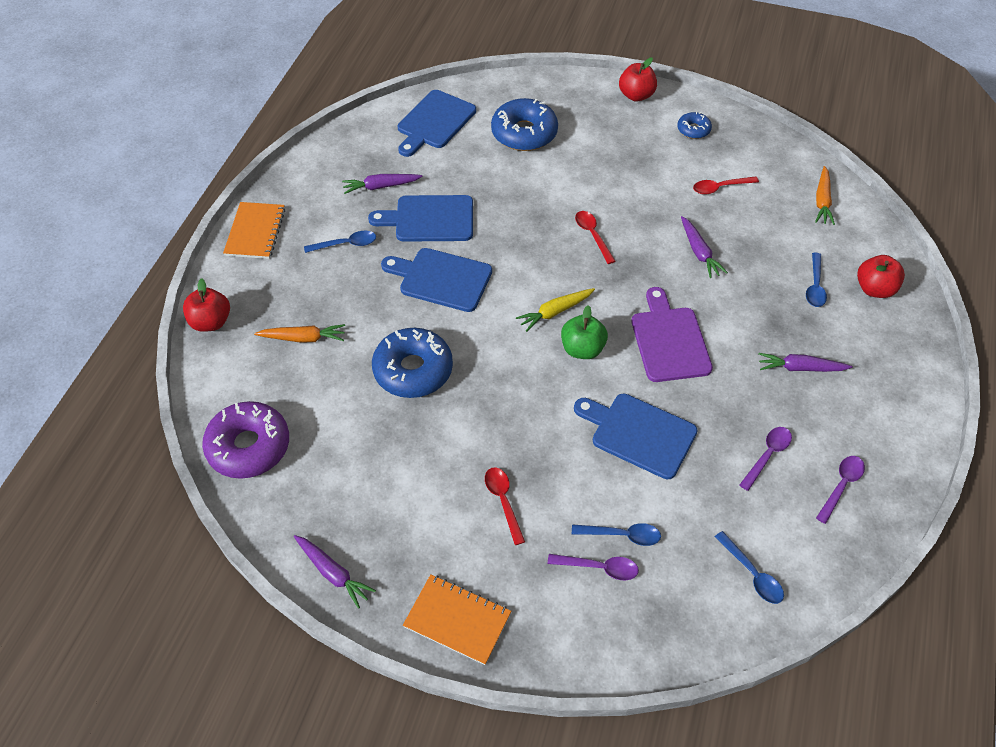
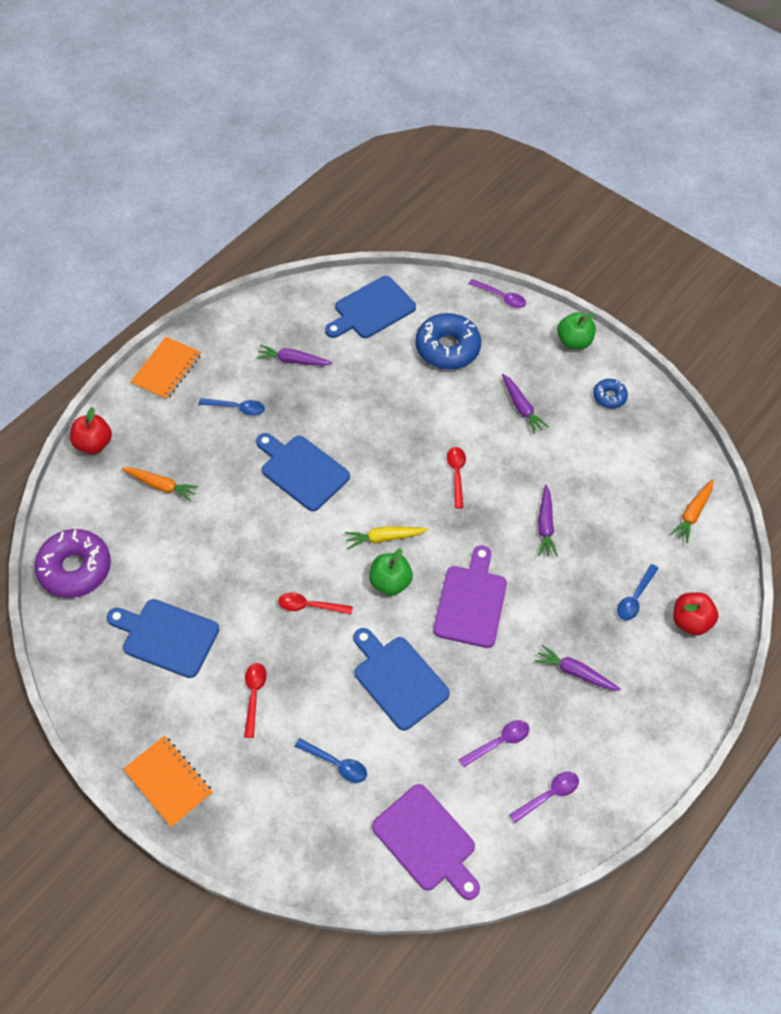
camera: 20 degrees right, 5 degrees up
(333, 573) = (91, 703): purple carrot -> purple carrot (521, 407)
(413, 370) = (237, 549): blue donut -> none
(430, 219) = (320, 408): blue cutting board -> blue cutting board (166, 636)
(599, 568) = (302, 784): purple spoon -> purple spoon (501, 297)
(636, 95) = (574, 341): red apple -> green apple
(720, 188) = (601, 466): red spoon -> red spoon (310, 606)
(752, 574) = (427, 841): blue spoon -> purple cutting board

